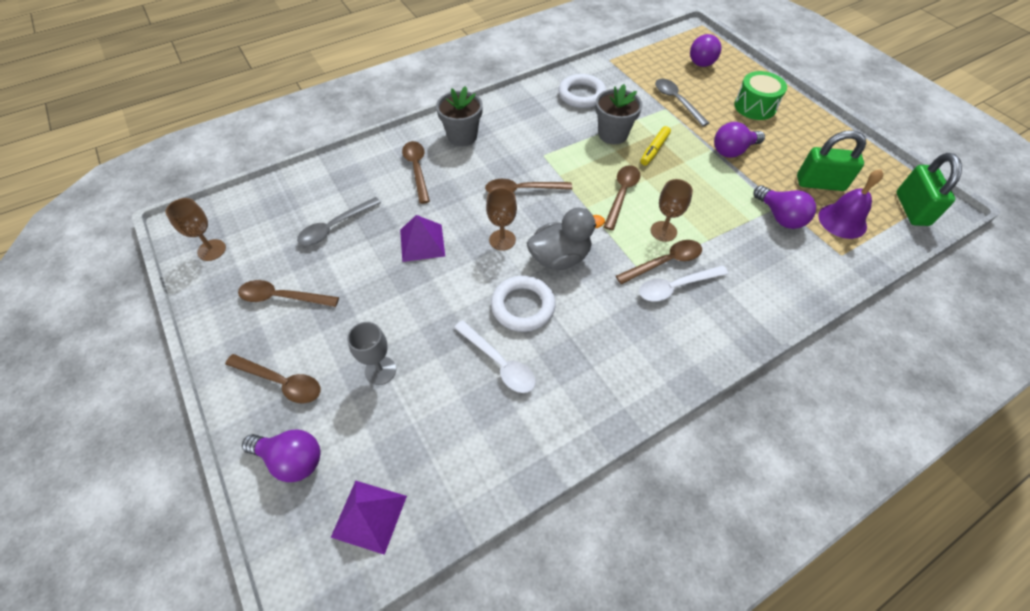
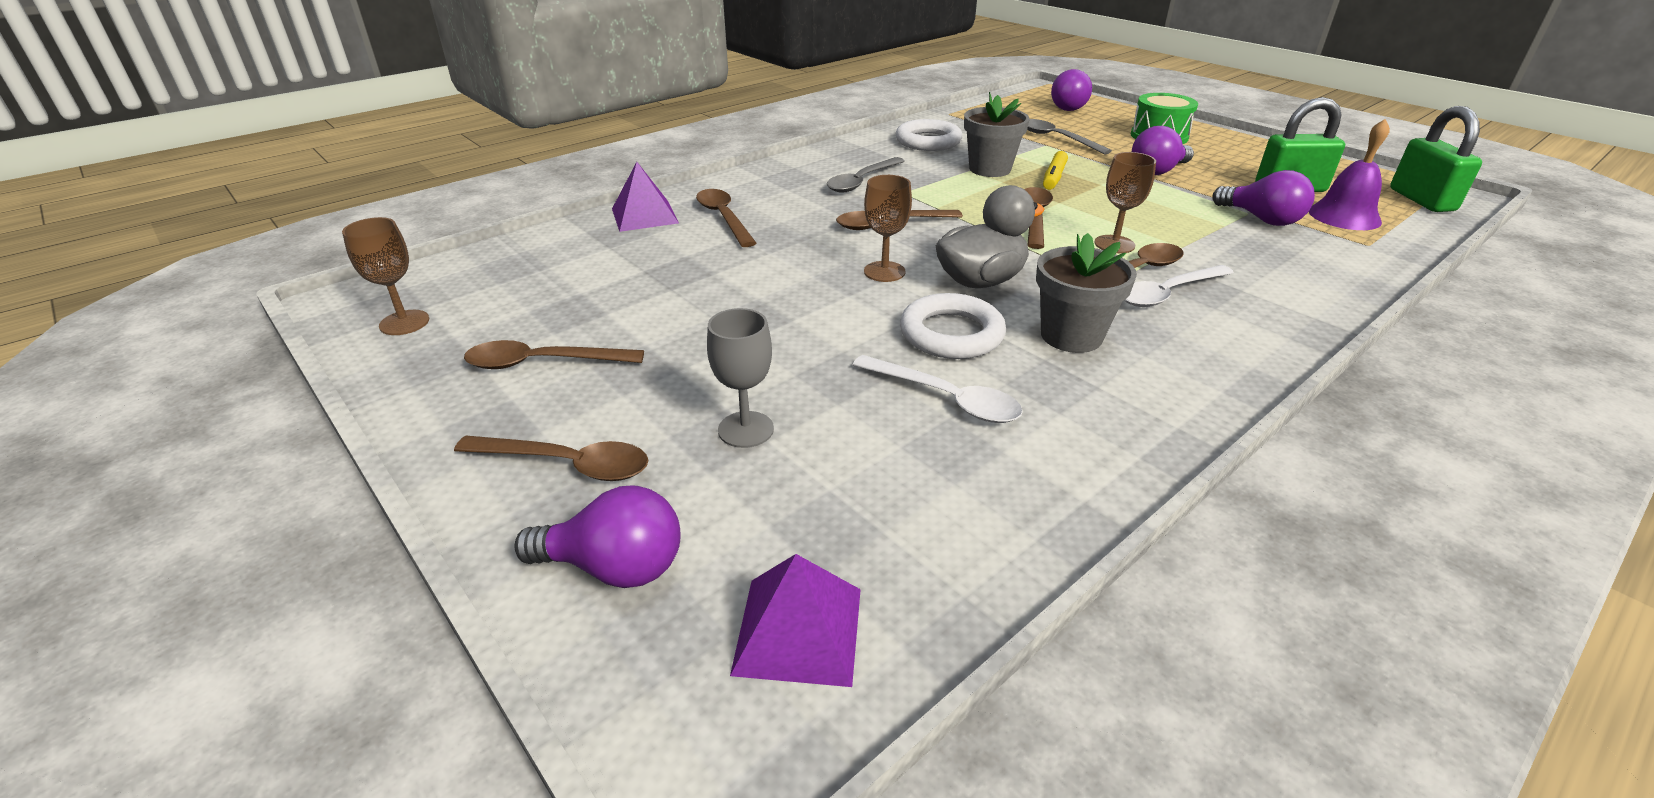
camera: 10 degrees left, 20 degrees down
(335, 227) = (612, 281): grey spoon -> grey spoon (861, 181)
(422, 242) = (760, 284): purple pyramid -> purple pyramid (644, 215)
(462, 136) = (778, 185): grey flower pot -> grey flower pot (1071, 336)

